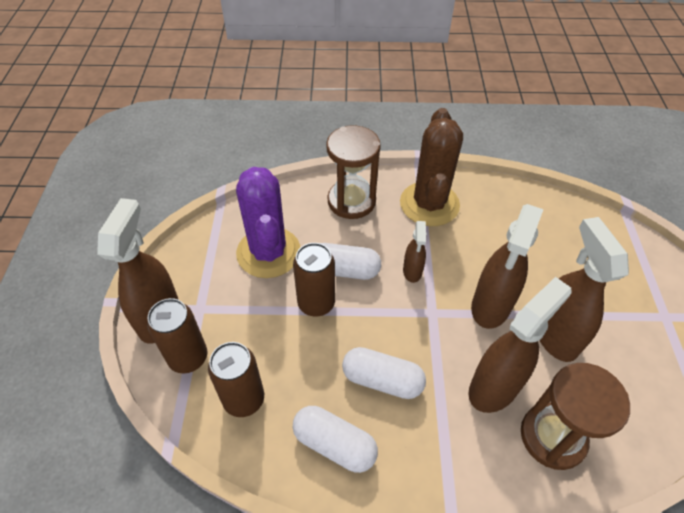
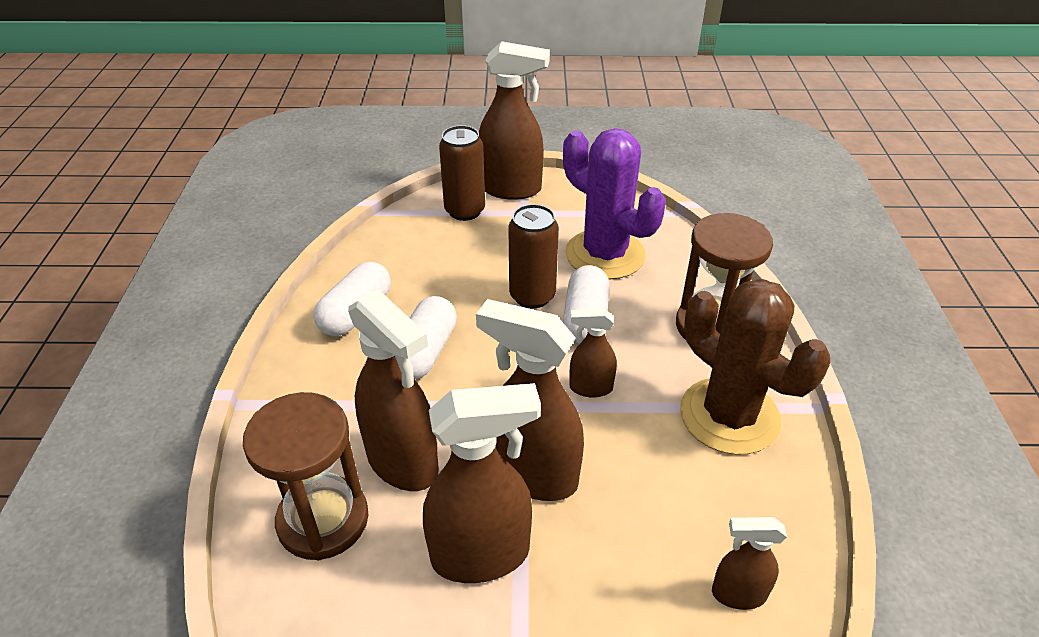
camera: 90 degrees right, 10 degrees down
(244, 399) = (415, 249): brown can -> none
(268, 252) = (605, 254): purple cactus -> purple cactus turned 60 degrees clockwise
(429, 204) = (729, 416): brown cactus -> brown cactus turned 45 degrees clockwise
(547, 219) = (738, 594): none -> brown spray bottle

